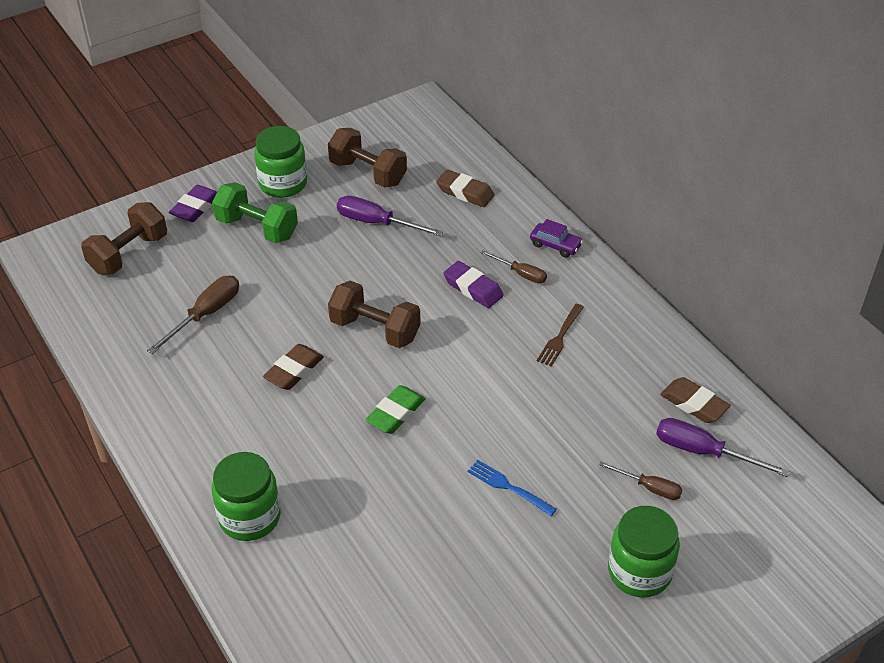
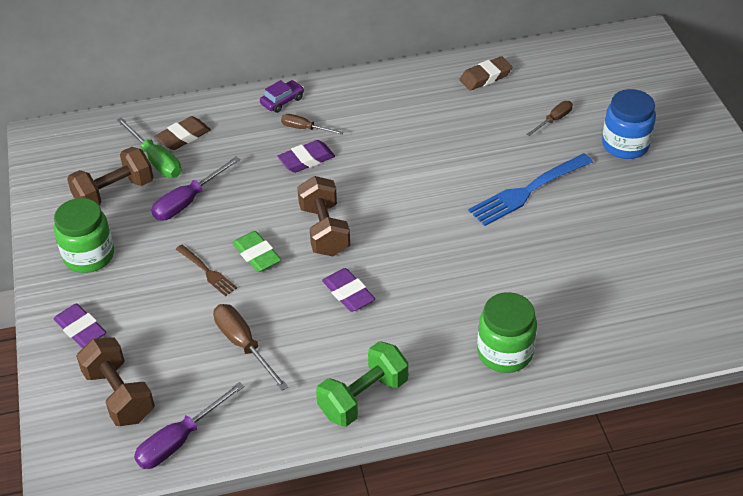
camera: 70 degrees left, 0 degrees up
(257, 228) = (143, 286): green dumbbell -> green dumbbell (363, 397)
(294, 371) = (348, 293): brown eraser -> purple eraser
(375, 329) = (324, 230): brown dumbbell -> brown dumbbell turned 60 degrees counterclockwise
(395, 413) = (427, 238): green eraser -> green eraser (257, 255)
(423, 185) = (156, 160): none -> green screwdriver
(509, 487) = (528, 190): blue fork -> blue fork, size x1.82
(520, 274) = (305, 129): brown screwdriver -> brown screwdriver turned 120 degrees counterclockwise
(560, 337) = (386, 125): brown fork -> brown fork (206, 271)
(639, 572) = (625, 145): green jar -> blue jar
(703, 452) = (531, 85): purple screwdriver -> purple screwdriver (179, 440)

